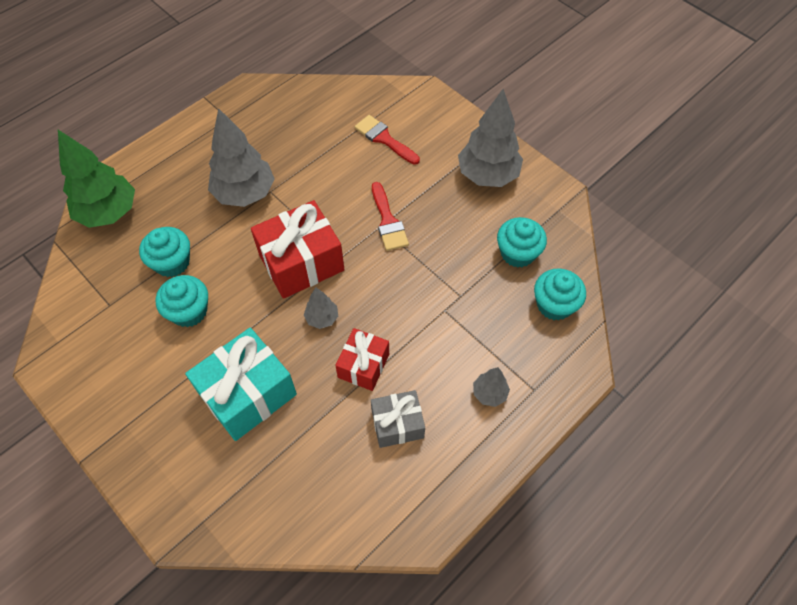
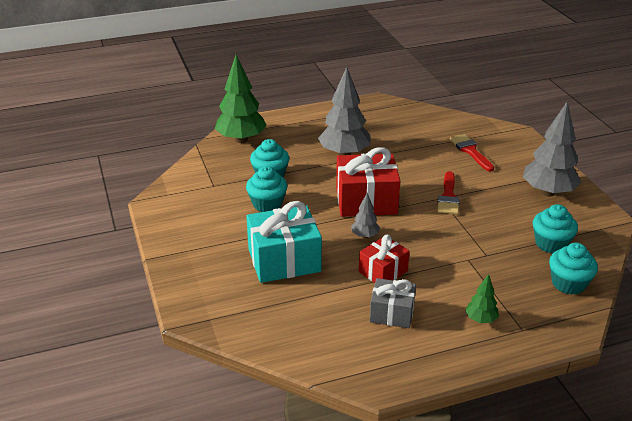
camera: 25 degrees right, 25 degrees down
(489, 393) = (481, 319): grey tree -> green tree

